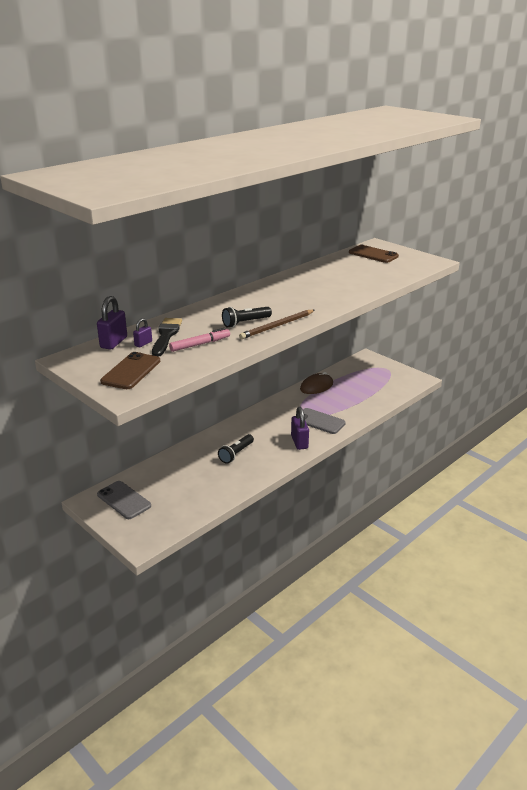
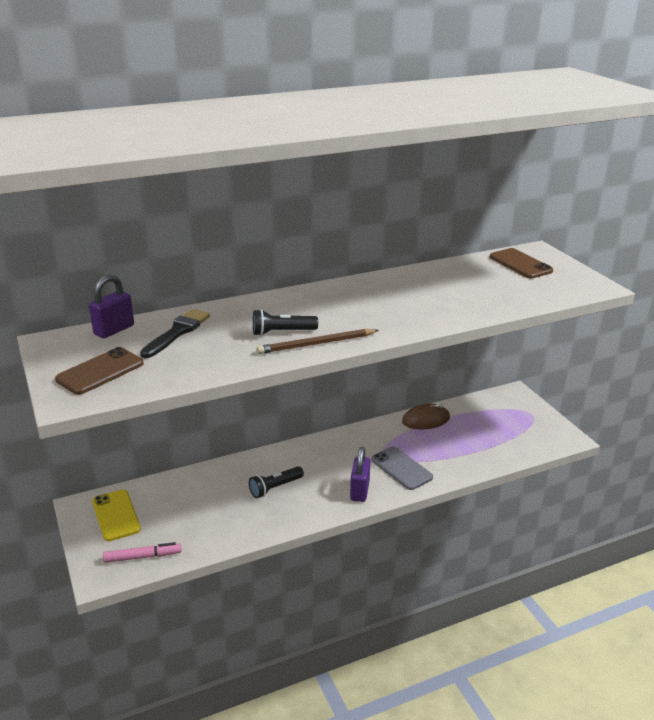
camera: 20 degrees right, 0 degrees up
(124, 500) = (116, 515): grey phone -> yellow phone
(143, 343) = (144, 338): purple padlock -> none
(200, 344) = (205, 351): pink marker -> pink marker (143, 557)

